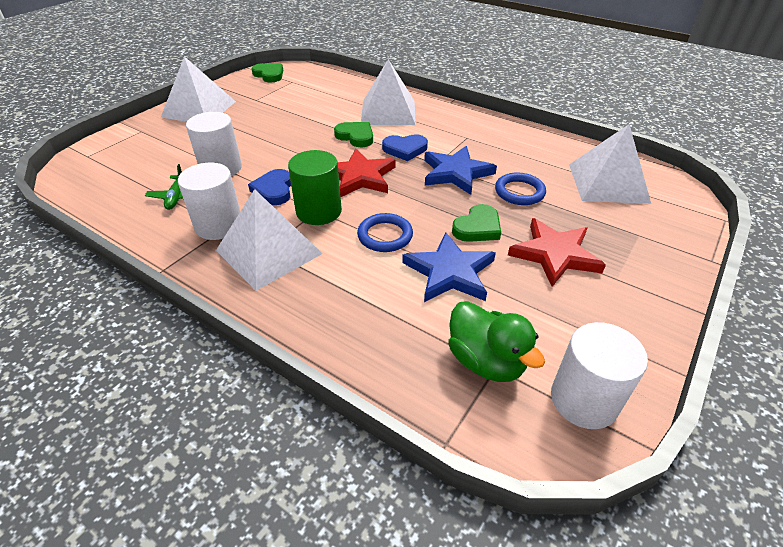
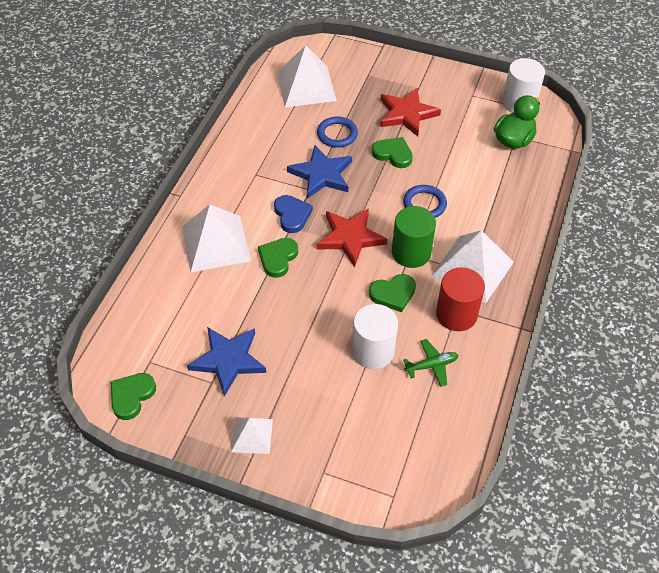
camera: 105 degrees left, 10 degrees up
(199, 109) = (252, 435): white pyramid -> white pyramid, size x0.55
(219, 225) = (456, 314): white cylinder -> red cylinder
(274, 190) = (393, 294): blue heart -> green heart
(449, 272) = (448, 163): blue star -> blue star (228, 360)

